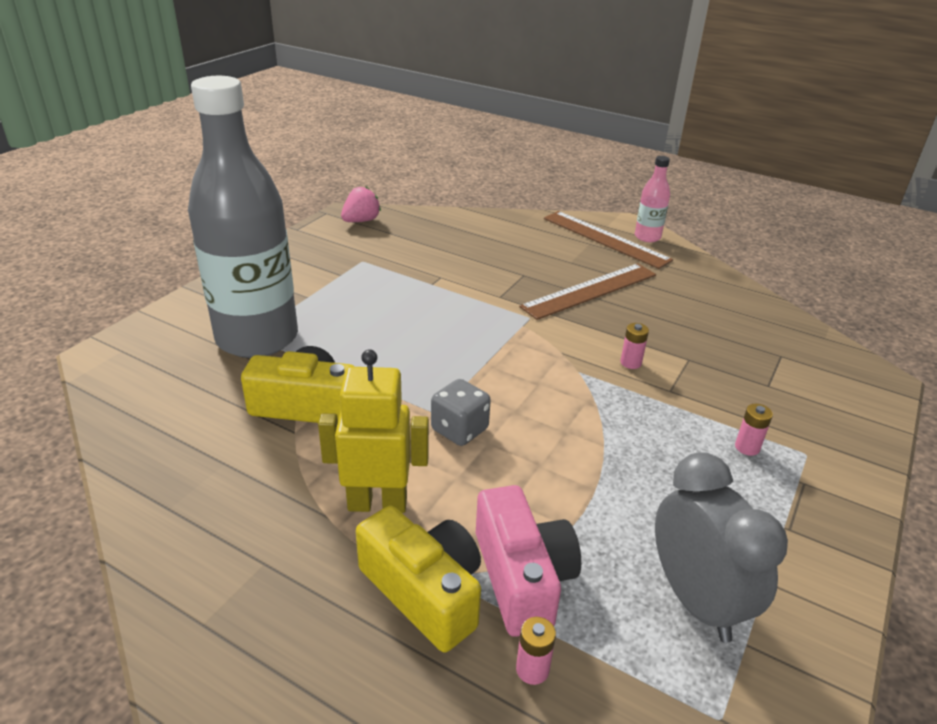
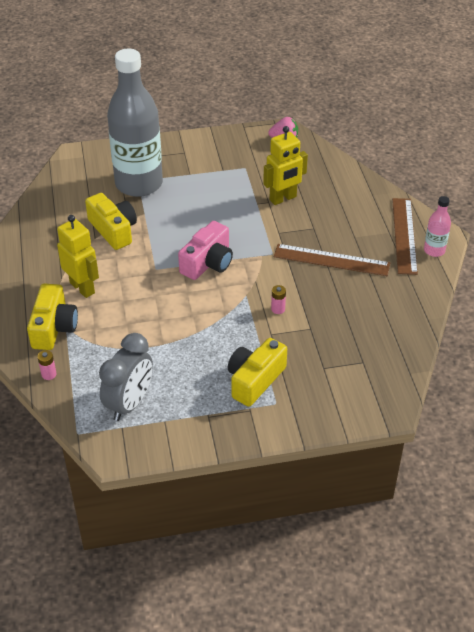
camera: 50 degrees right, 10 degrees up
(450, 266) = (283, 198): none -> yellow robot
(459, 429) = (153, 283): grey dice -> none
(522, 577) = (88, 349): pink camera -> pink camera (208, 263)
(747, 447) = (254, 380): pink battery -> yellow camera

